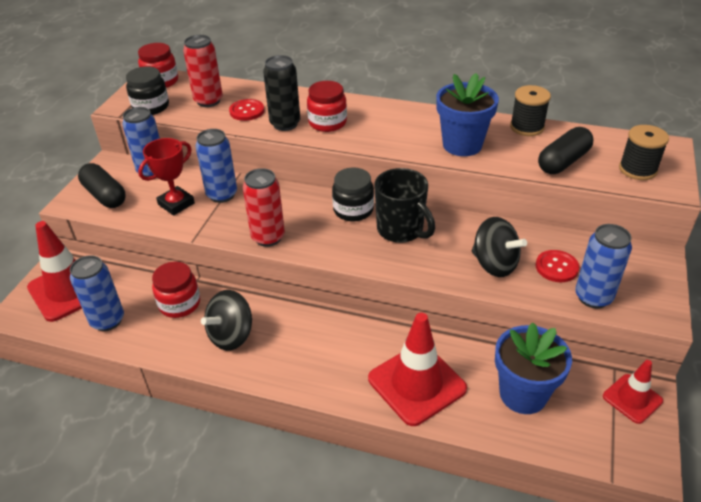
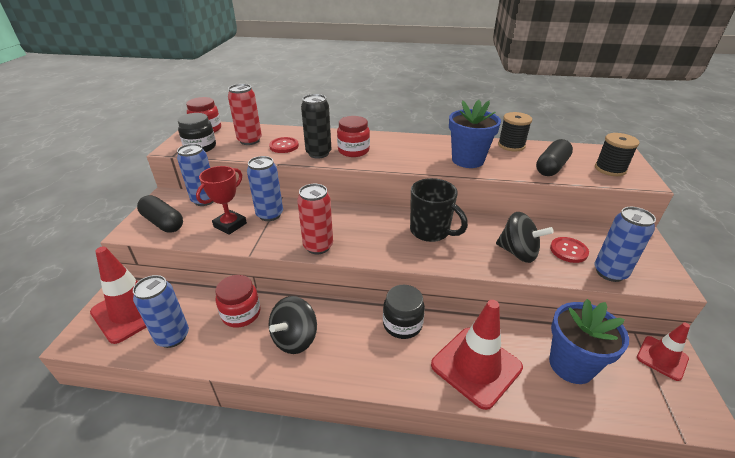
camera: 10 degrees left, 5 degrees down
(353, 210) = (385, 219): black jar -> black jar (402, 324)

